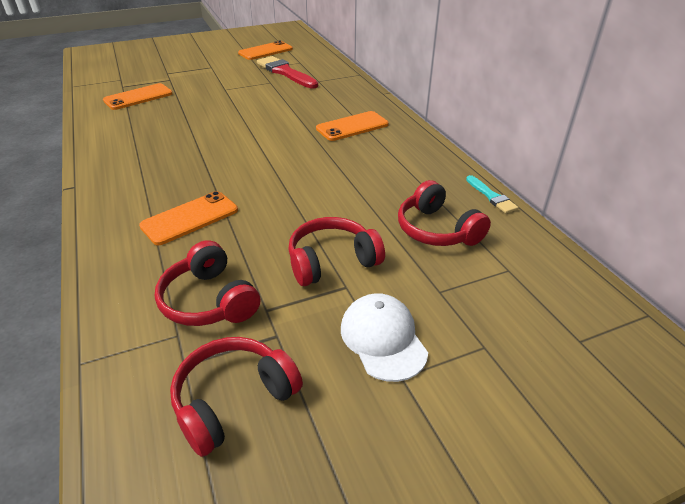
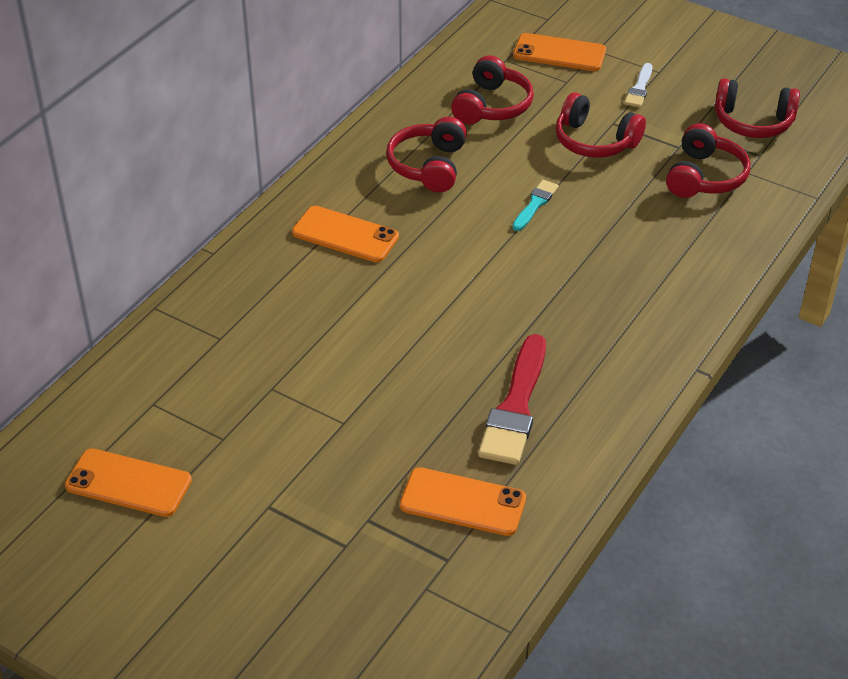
camera: 125 degrees left, 5 degrees up
(190, 218) = (639, 249): orange phone -> orange phone (559, 53)
(285, 72) = (216, 394): red brush -> red brush (515, 407)
(383, 339) = (639, 88): white cap -> white brush
(387, 173) = (428, 166): none -> red headphones
(491, 196) = (405, 93): turquoise brush -> turquoise brush (535, 204)

